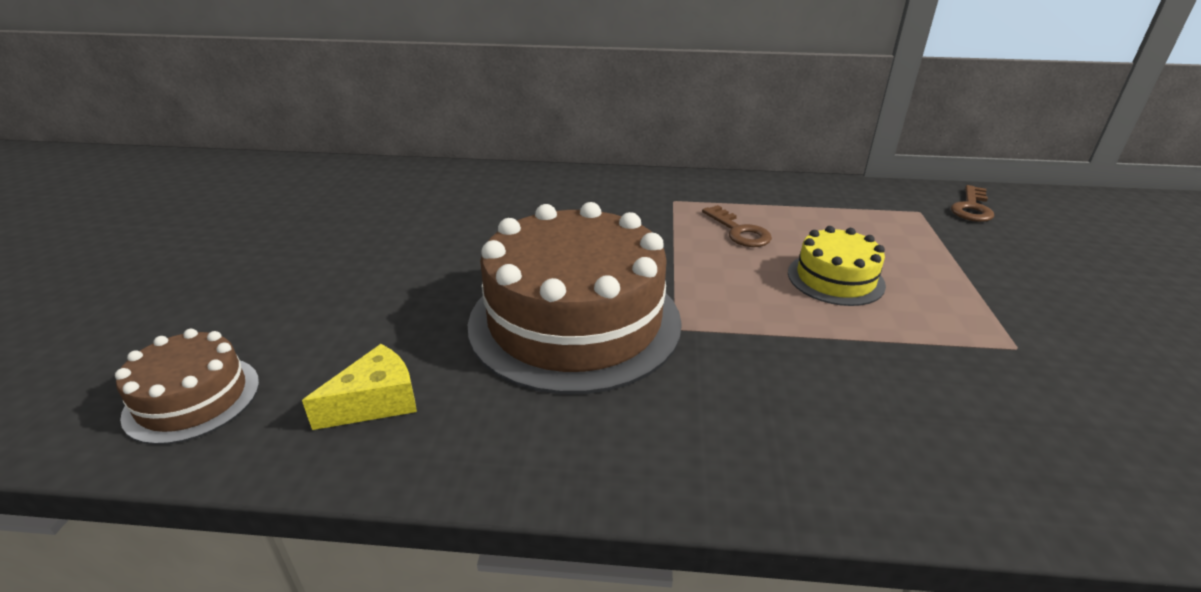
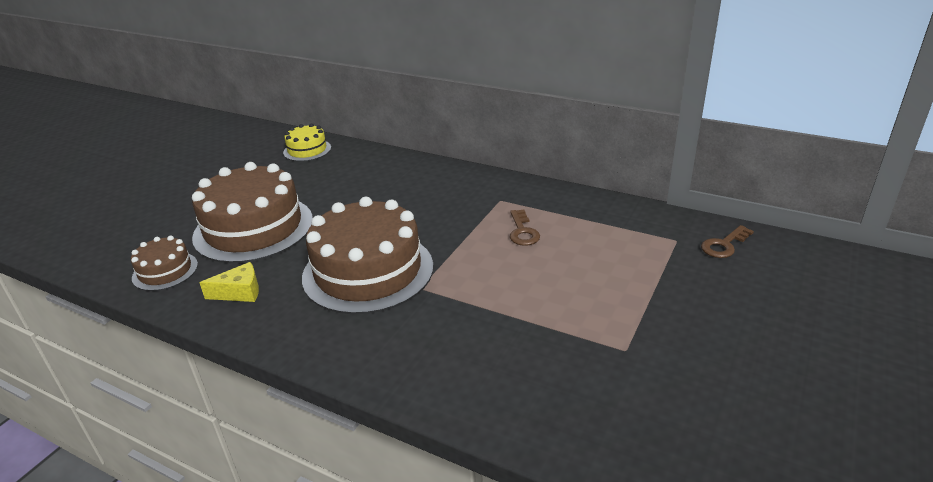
camera: 25 degrees right, 0 degrees up
(327, 295) = (253, 228): none -> brown cake
(835, 279) = (553, 278): yellow cake -> yellow cake (307, 150)

